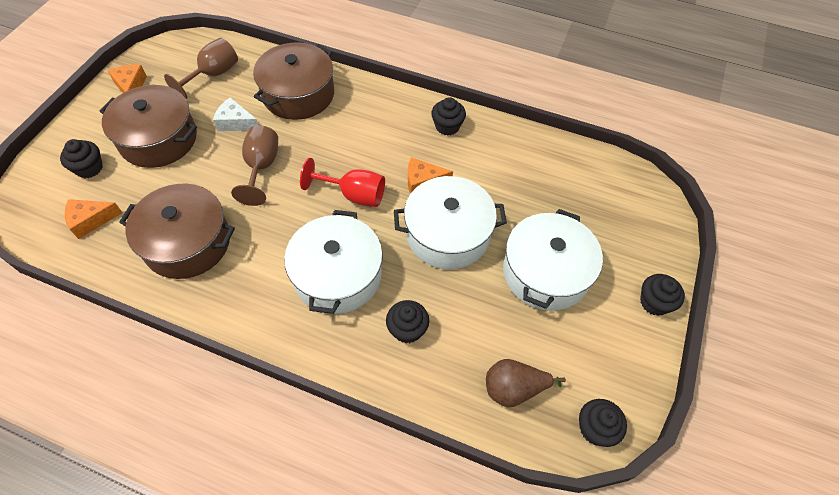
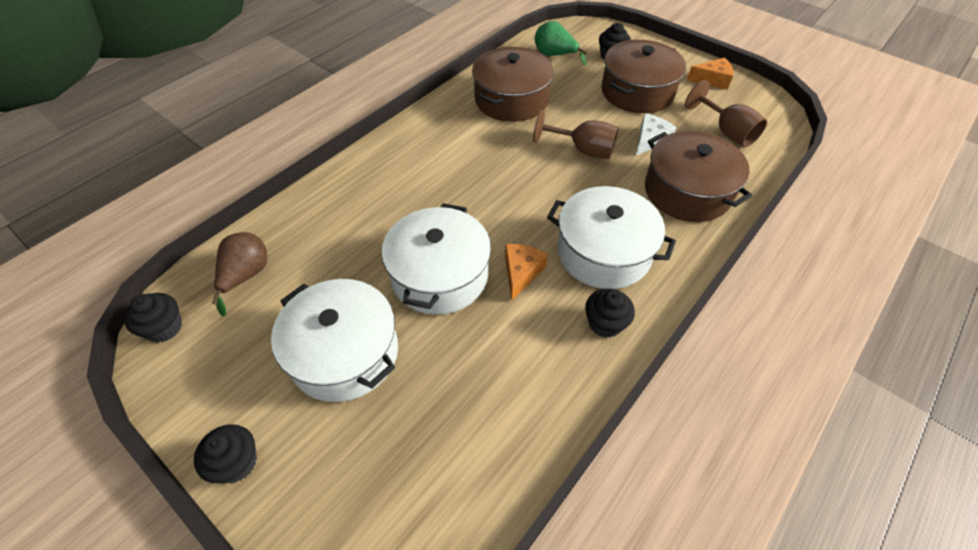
camera: 110 degrees right, 5 degrees down
(91, 220) = (554, 55): orange cheese -> green pear
(337, 275) = (434, 180): white pot -> white pot (603, 252)
(354, 195) = (523, 209): red goblet -> none
(407, 329) = (352, 215): black cupcake -> none

